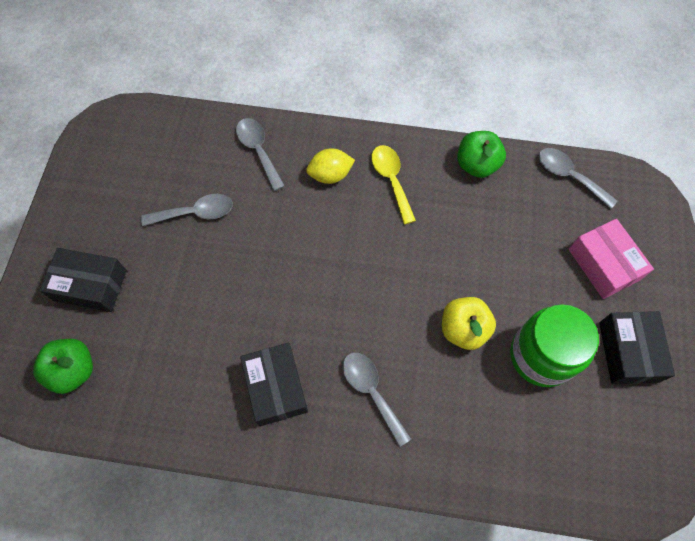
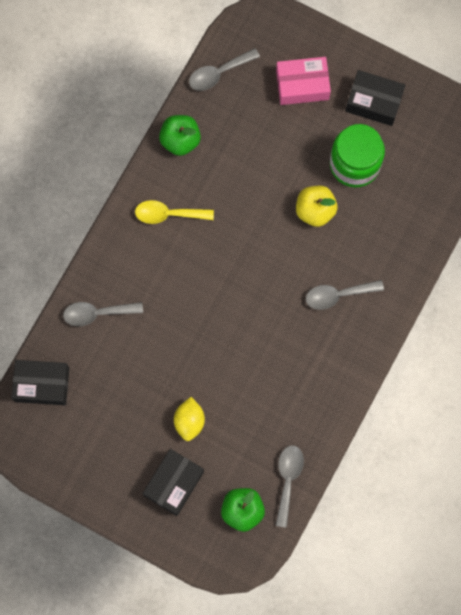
camera: 70 degrees left, 10 degrees up
(196, 213) = (138, 382): grey spoon -> grey spoon (288, 479)
(276, 387) = (310, 363): black box -> black box (42, 384)
(330, 175) = (144, 261): yellow lemon -> yellow lemon (189, 421)

